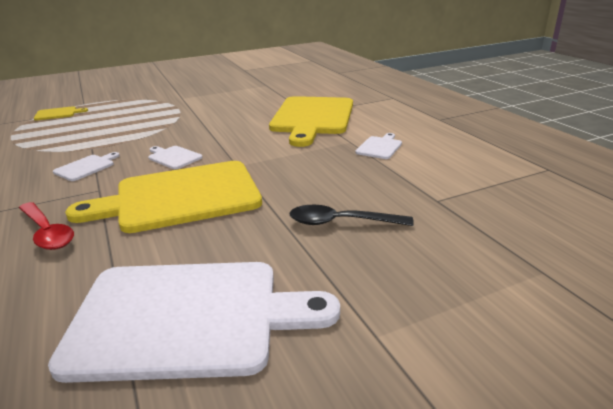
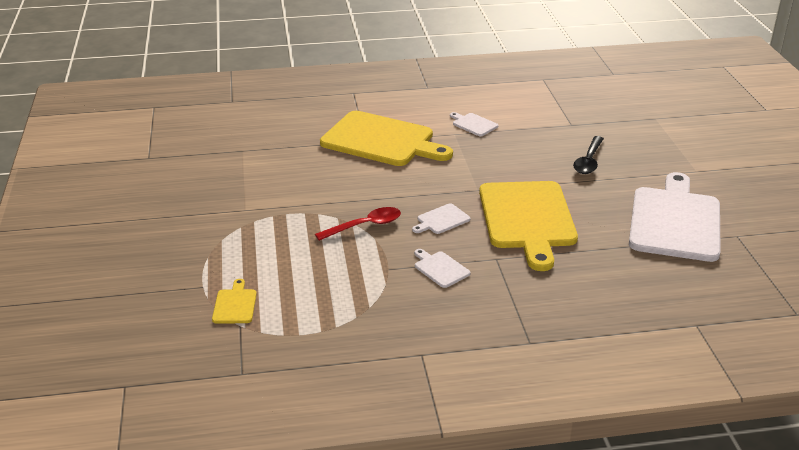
camera: 75 degrees left, 5 degrees up
(47, 232) = (565, 278): red spoon -> red spoon (365, 226)

